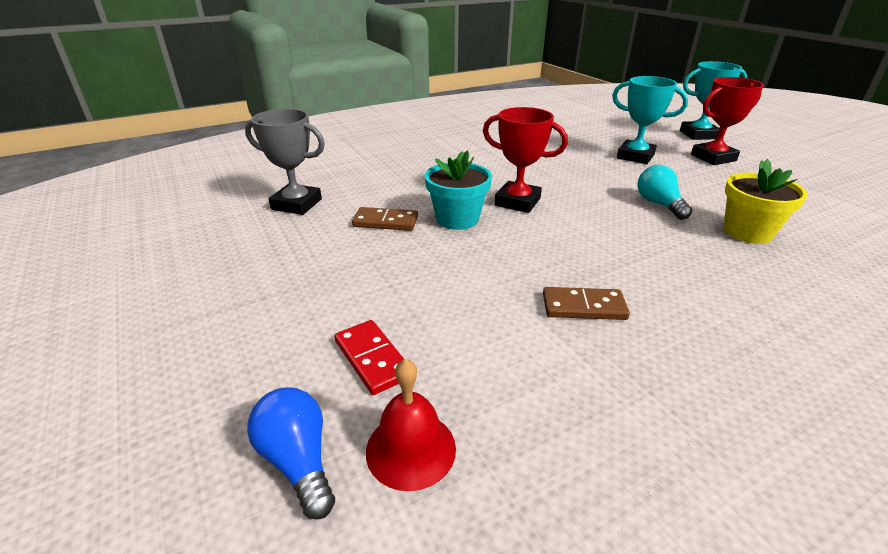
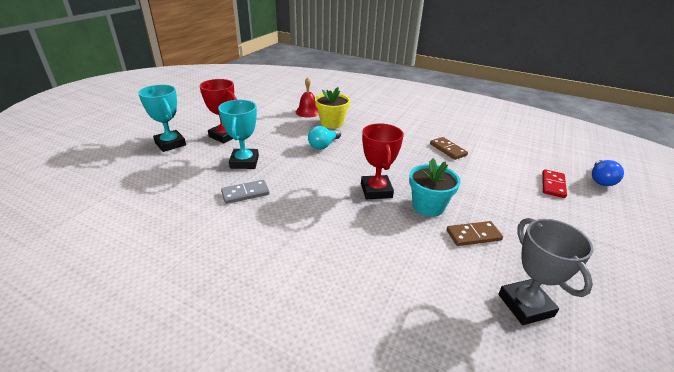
camera: 125 degrees left, 0 degrees up
(385, 222) = (473, 235): brown domino -> brown domino turned 75 degrees counterclockwise
(411, 449) = (560, 163): red bell -> red bell (308, 112)
(570, 148) = (245, 193): none -> grey domino

